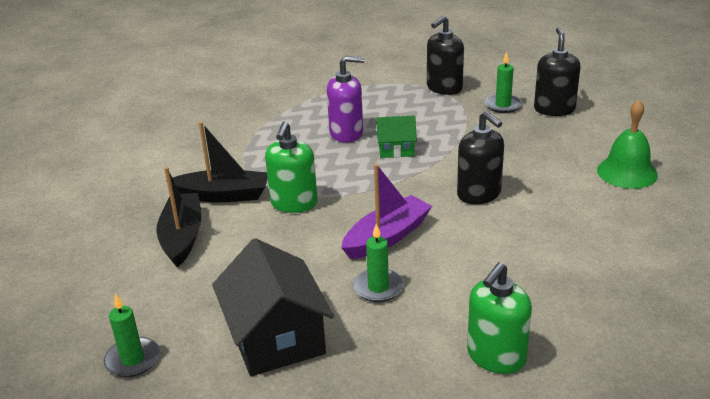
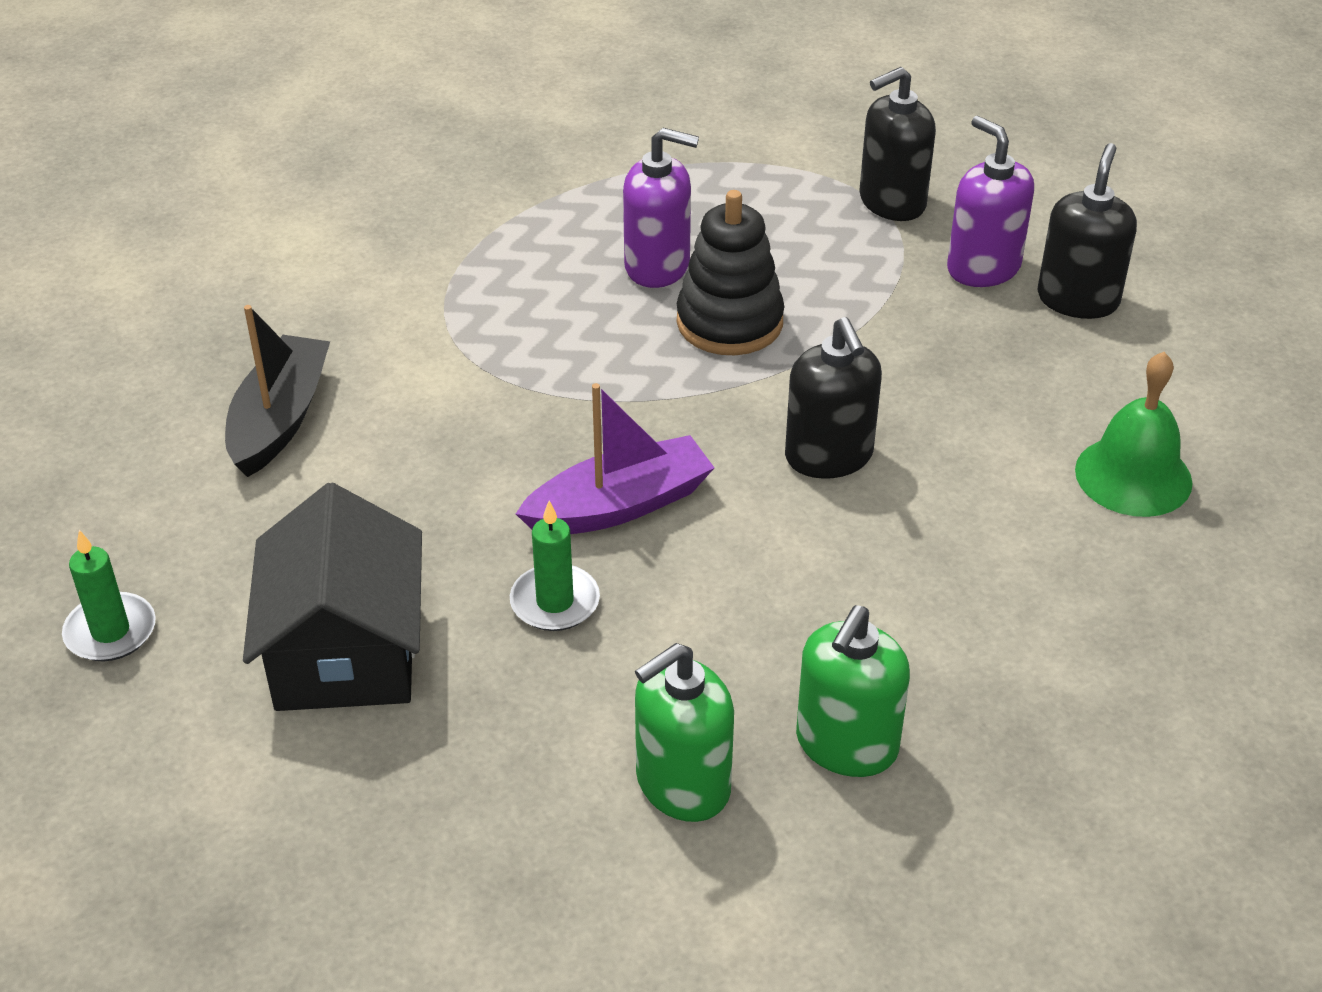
camera: 15 degrees right, 10 degrees up
(223, 195) = (382, 350): black boat -> none
(294, 203) = (494, 396): green soap dispenser -> green soap dispenser (846, 745)
(396, 149) = (729, 322): green house -> black stacking toy
(503, 105) = (983, 268): green candle -> purple soap dispenser

